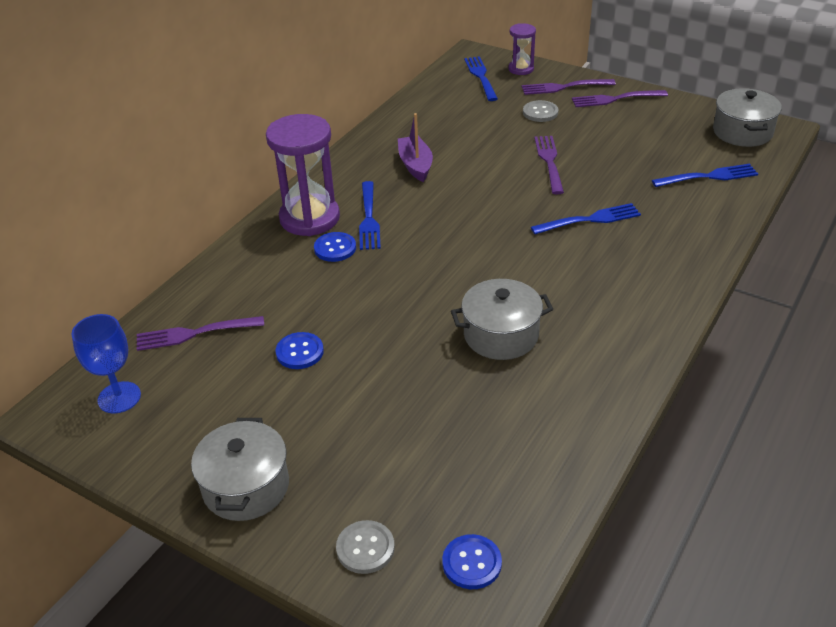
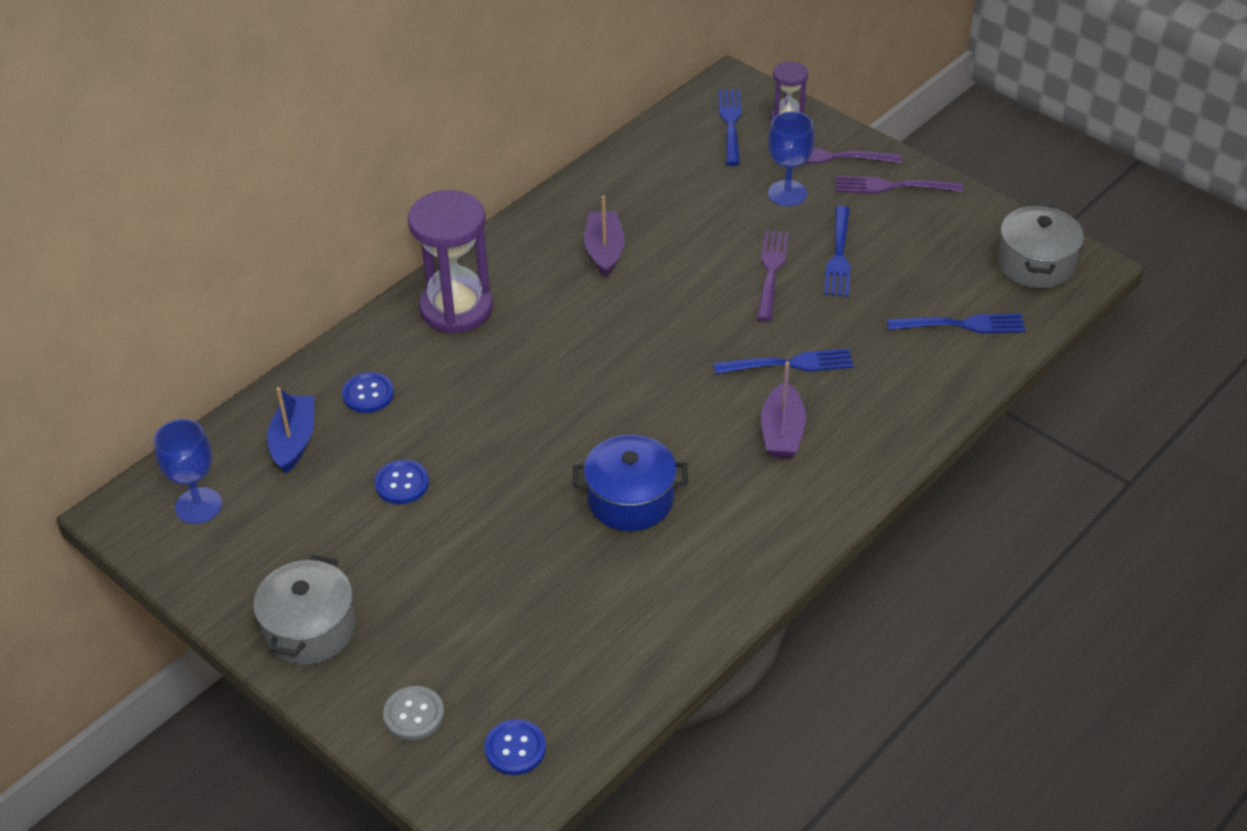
camera: 10 degrees right, 5 degrees up
(196, 333) = (294, 441): purple fork -> blue boat
(335, 248) = (475, 355): blue button -> blue button (368, 394)
(368, 218) = (526, 319): blue fork -> blue fork (838, 255)
(501, 335) = (630, 499): grey pot -> blue pot
(540, 112) = (787, 193): grey button -> blue goblet
(605, 267) = (782, 432): none -> purple boat

